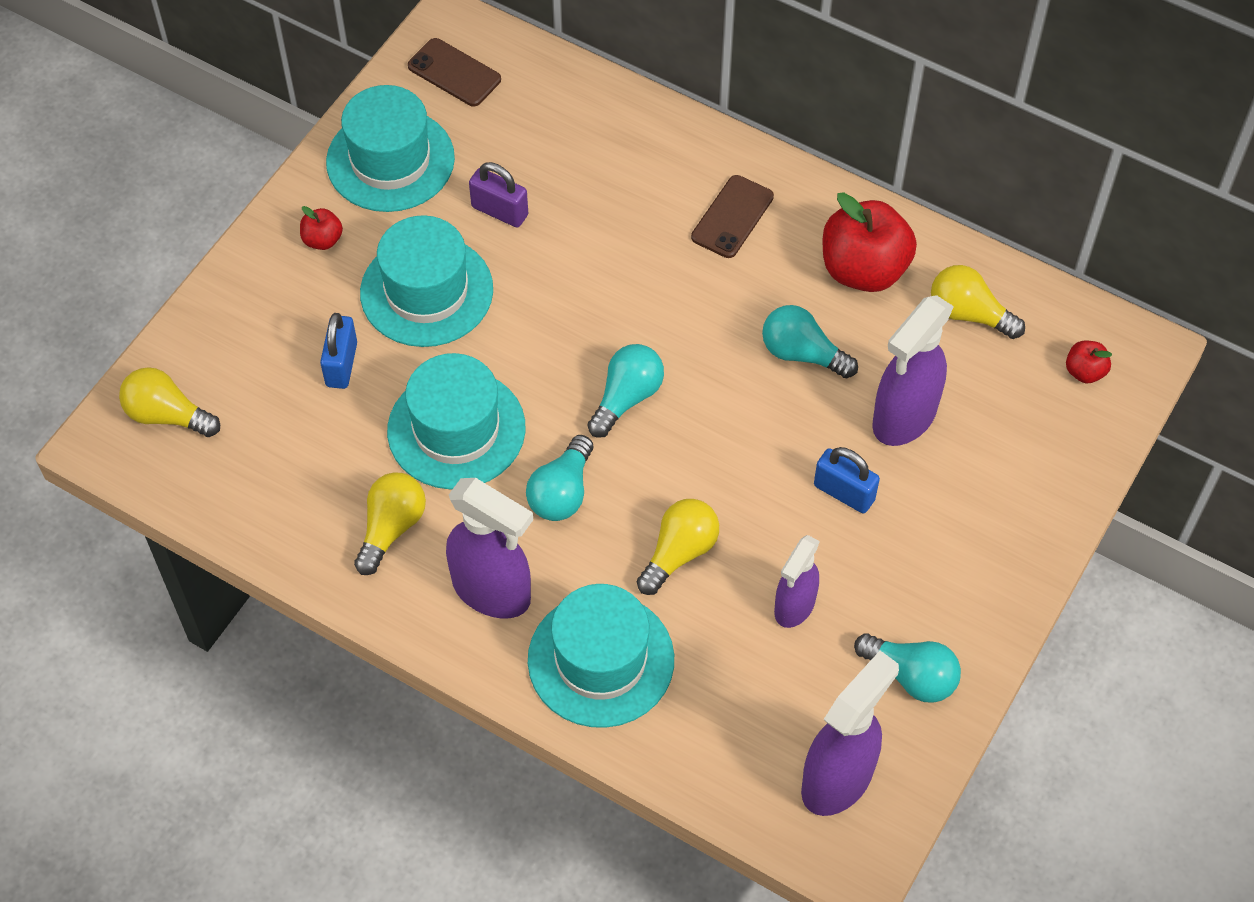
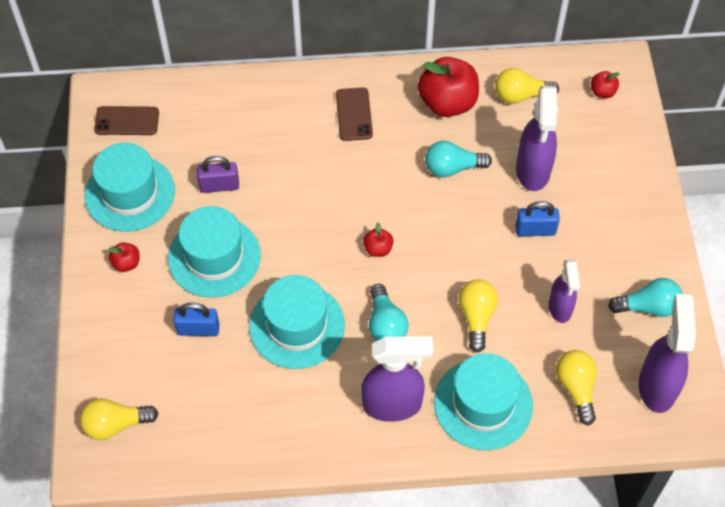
camera: 35 degrees left, 0 degrees up
(341, 364) = (198, 329): blue padlock -> blue padlock turned 60 degrees counterclockwise
(391, 528) = (305, 405): yellow light bulb -> yellow light bulb (576, 388)
(627, 397) = (378, 249): turquoise light bulb -> red apple

